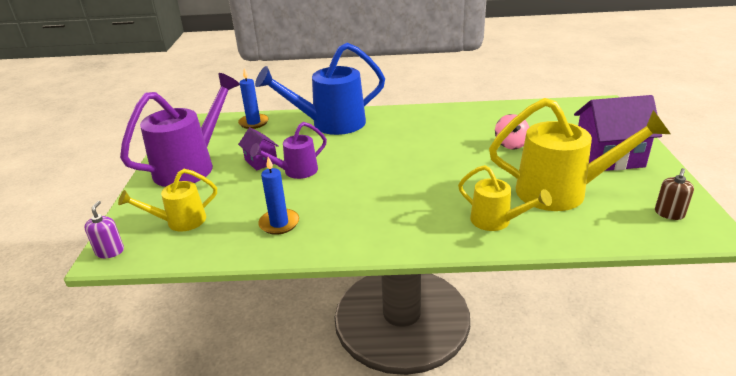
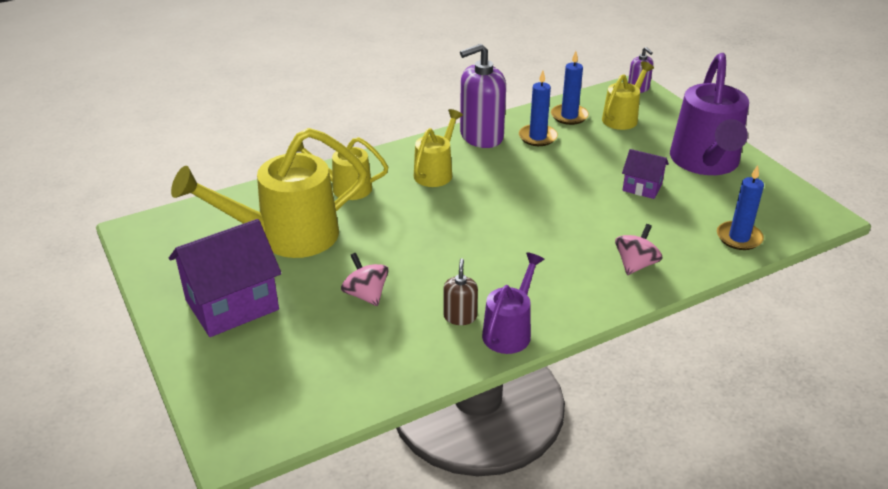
camera: 150 degrees right, 5 degrees up
(221, 238) = (569, 116): none -> blue candle
(296, 171) = (588, 186): purple watering can -> purple watering can (510, 331)
(328, 240) = (481, 136): none -> purple soap dispenser
(331, 124) = (635, 265): blue watering can -> pink spinning top
(403, 214) = (436, 172): none -> yellow watering can
(669, 213) = (174, 239): brown soap dispenser -> brown soap dispenser (460, 317)

